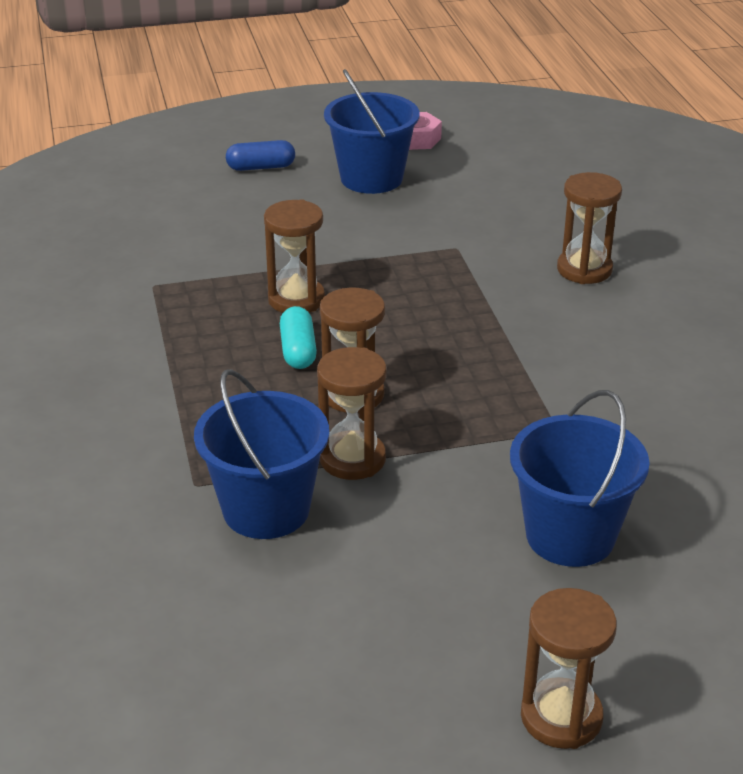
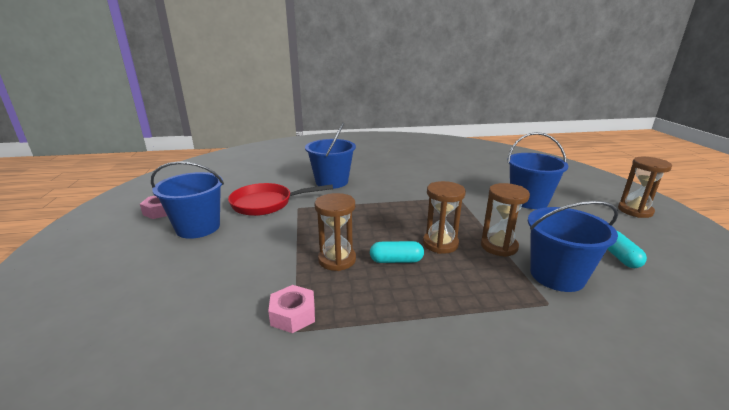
camera: 85 degrees left, 10 degrees down
(179, 280) = (293, 315): none -> pink nut
(261, 167) = (138, 271): blue capsule -> none
(333, 607) = (619, 256): none -> turquoise capsule
(464, 217) = (266, 204): none -> red pan
(584, 269) = (331, 182): brown hourglass -> blue bucket

